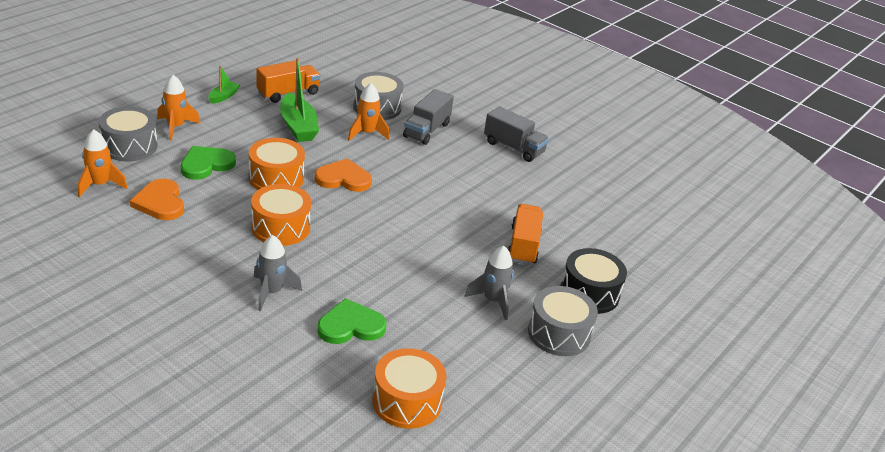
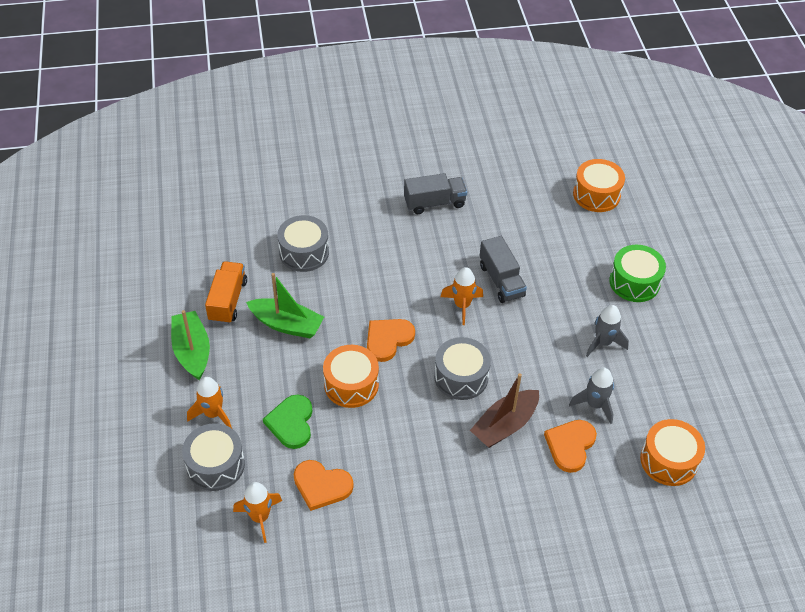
camera: 45 degrees left, 15 degrees up
(223, 97) = (192, 351): green boat -> green boat, size x1.89
(272, 292) = (497, 473): grey rocket -> grey rocket (594, 404)
(280, 227) = (421, 420): orange drum -> orange drum (596, 194)
(328, 276) = (505, 425): none -> brown boat
(350, 326) = (570, 445): green heart -> orange heart
(367, 133) = (337, 284): orange rocket -> orange rocket (462, 305)
(426, 130) = (365, 241): grey truck -> grey truck (501, 280)
(523, 245) = (557, 282): orange truck -> none
(559, 333) = (662, 329): grey drum -> grey drum (461, 377)
(589, 293) = (634, 282): black drum -> green drum

